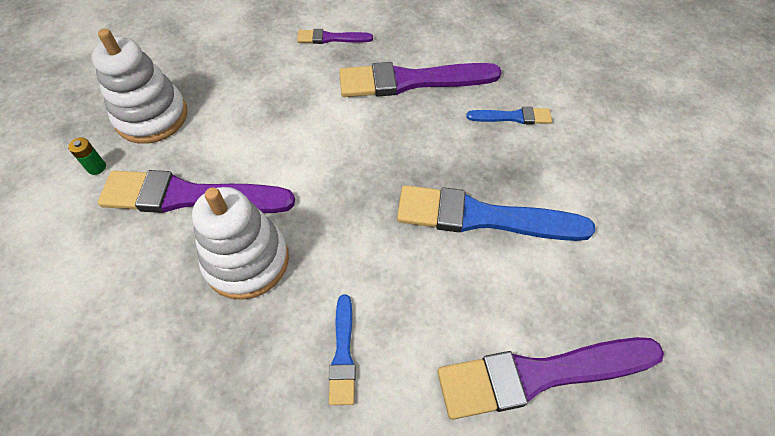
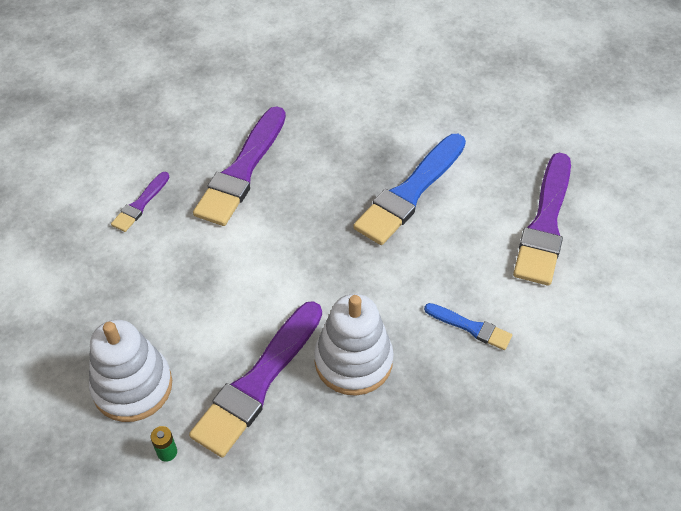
camera: 60 degrees left, 5 degrees down
(512, 117) = (330, 127): blue brush -> none

